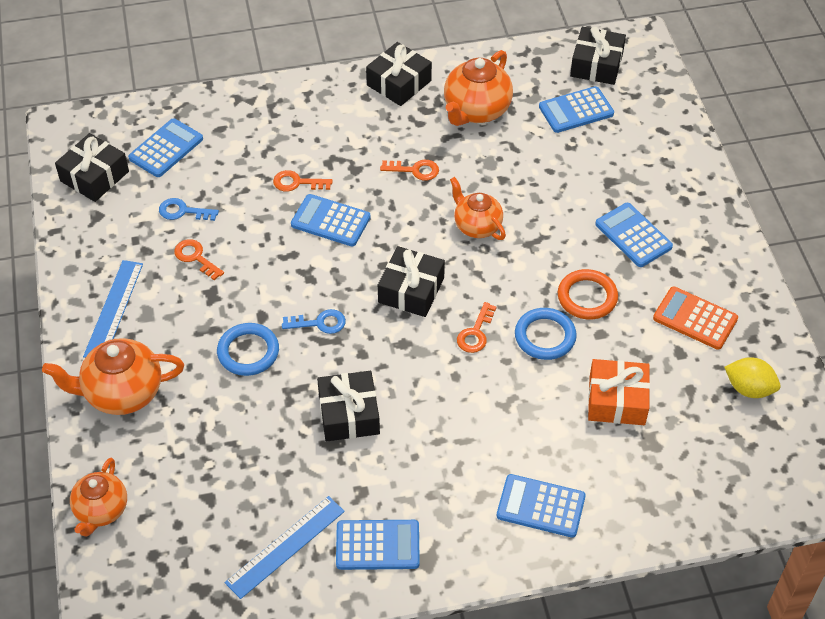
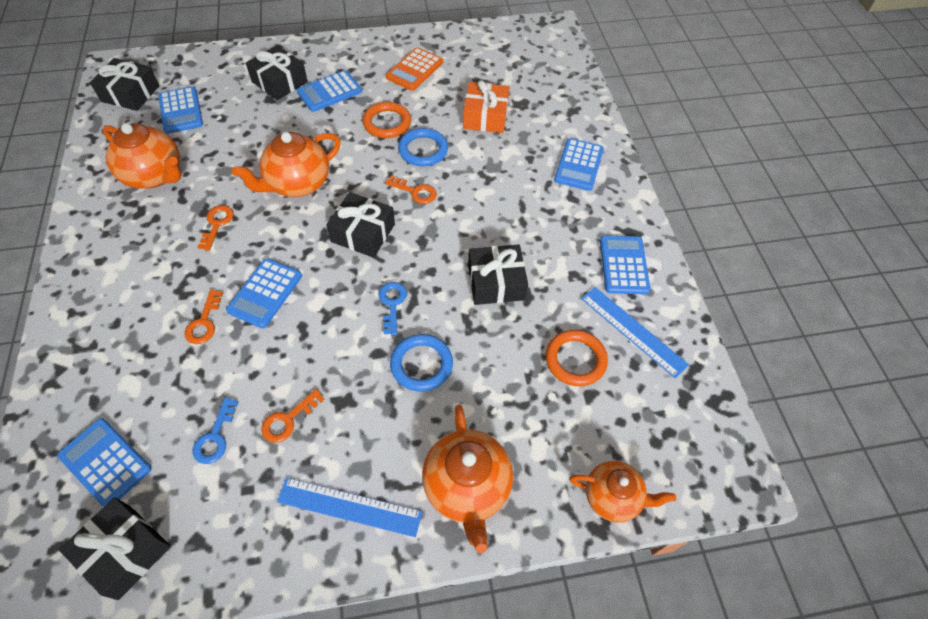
camera: 90 degrees left, 5 degrees up
(250, 487) = (575, 360): none -> orange ring
(399, 83) = (91, 232): black gift -> black gift (279, 82)
(476, 226) = (297, 184): orange teapot -> orange teapot, size x1.50
(749, 388) = (477, 53): yellow lemon -> none

